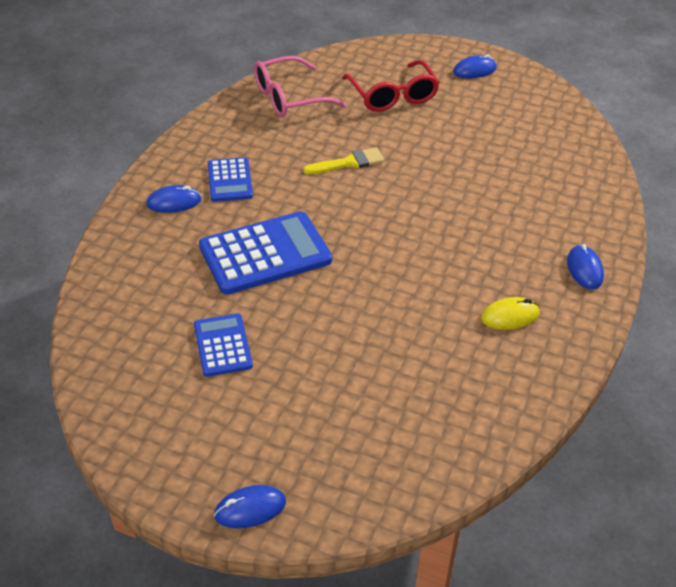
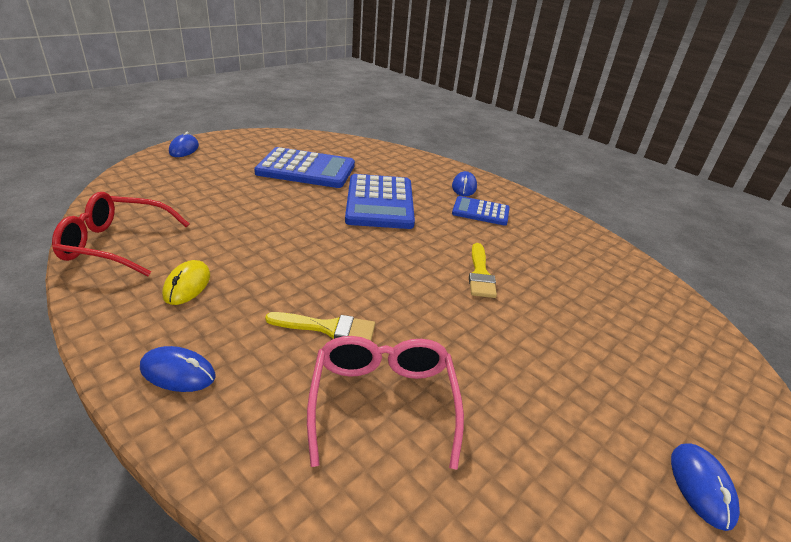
camera: 110 degrees right, 10 degrees down
(222, 345) = (306, 169): blue calculator -> blue calculator, size x1.75
(289, 98) = (612, 274): pink glasses -> pink glasses (383, 401)
(393, 96) = (614, 353): red glasses -> red glasses (116, 244)
(484, 220) = (328, 328): none -> yellow brush

